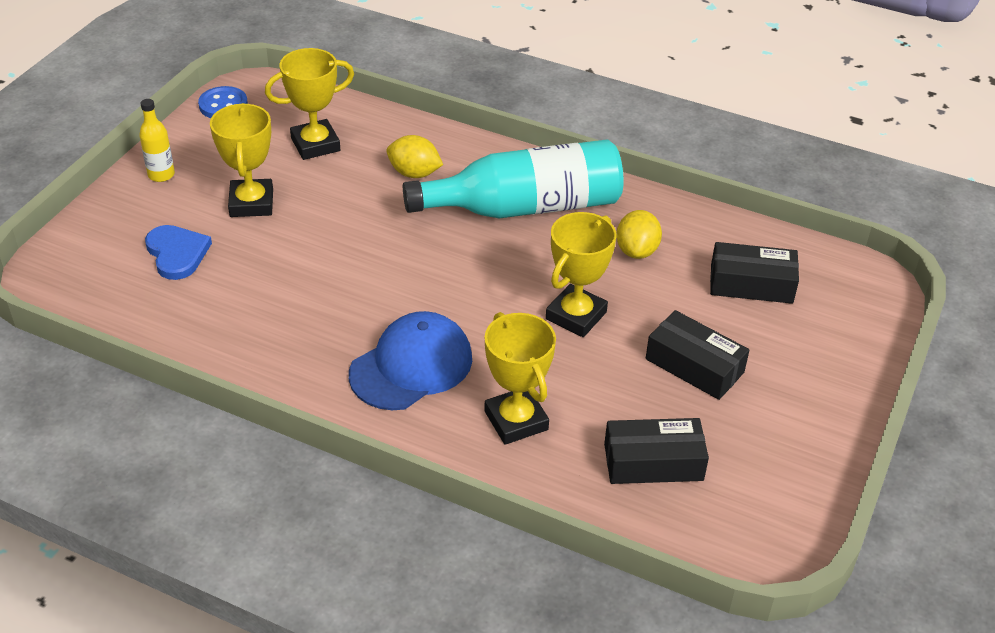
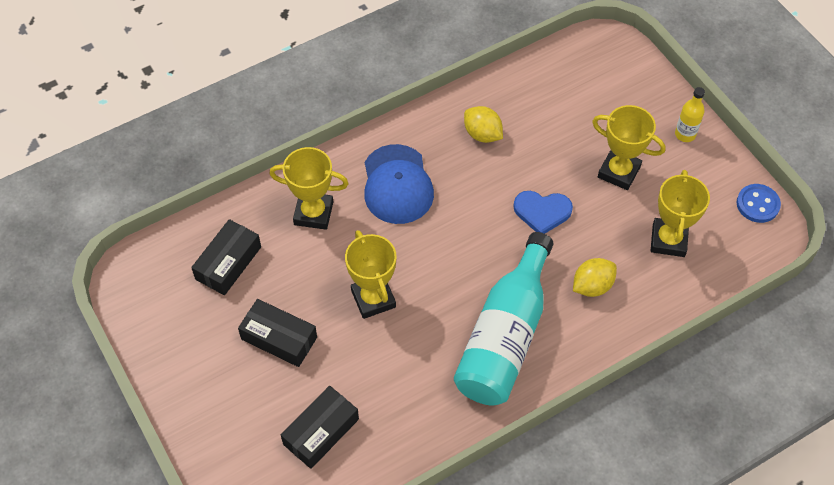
camera: 125 degrees right, 15 degrees up
(177, 253) = (589, 112): blue heart -> blue heart (542, 212)
(637, 251) = (408, 379): yellow lemon -> yellow lemon (482, 134)
(694, 365) = (279, 338): black box -> black box turned 45 degrees clockwise

